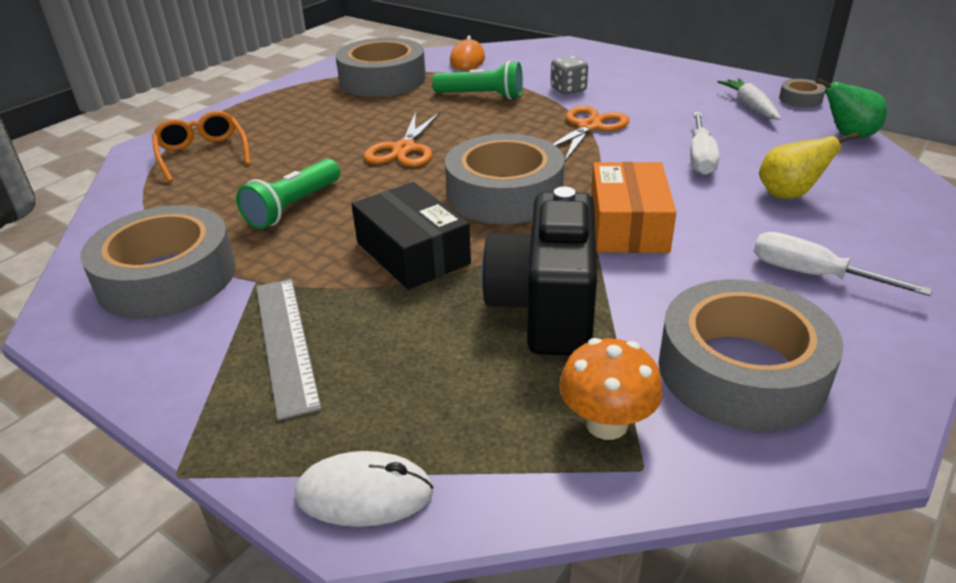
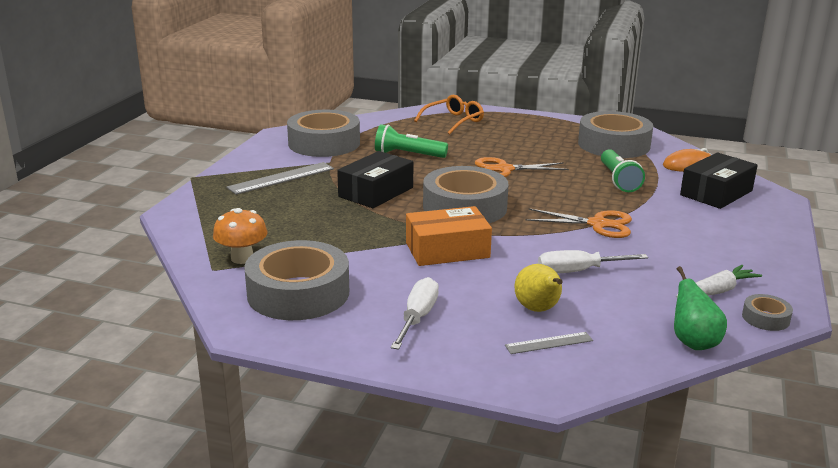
camera: 70 degrees right, 10 degrees down
(364, 494) = (186, 212): white mouse -> none
(540, 63) = (716, 193): none -> black box
(546, 308) = (336, 234): black camera -> none
(568, 89) = (668, 209): grey dice -> none
(862, 202) = (549, 343): none -> grey ruler

